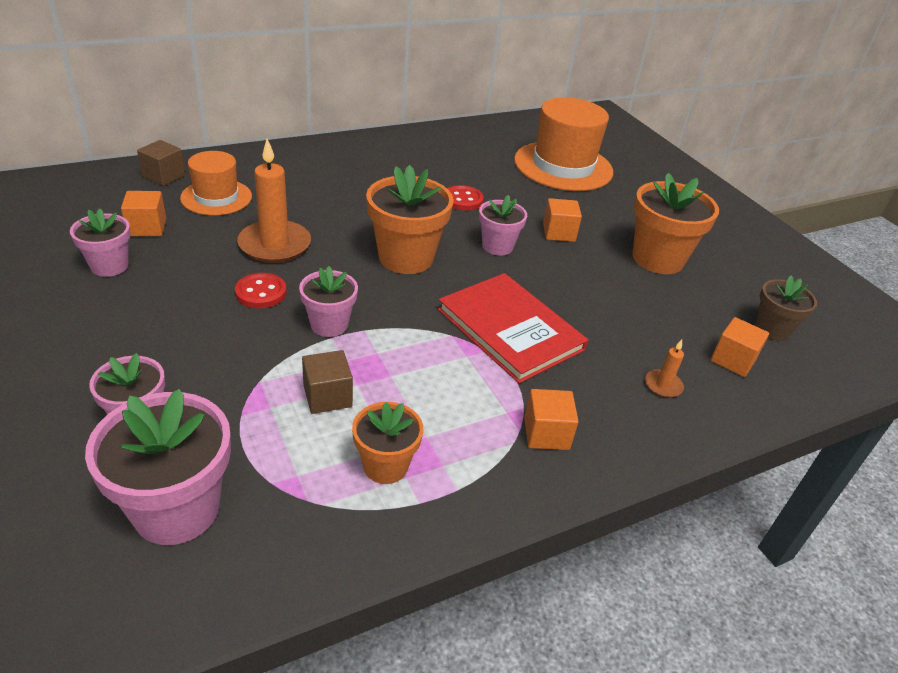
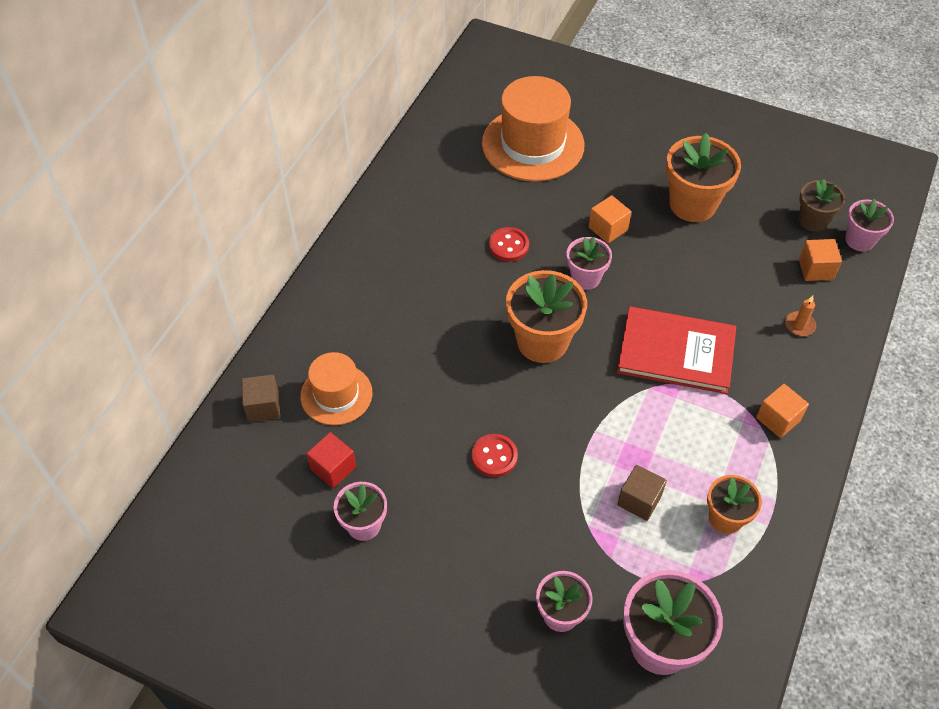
camera: 35 degrees left, 15 degrees up
(147, 227) = (333, 468): orange cube -> red cube
(275, 245) = (443, 405): orange candle -> none
(329, 324) = (570, 445): pink flower pot -> pink flower pot (859, 240)

